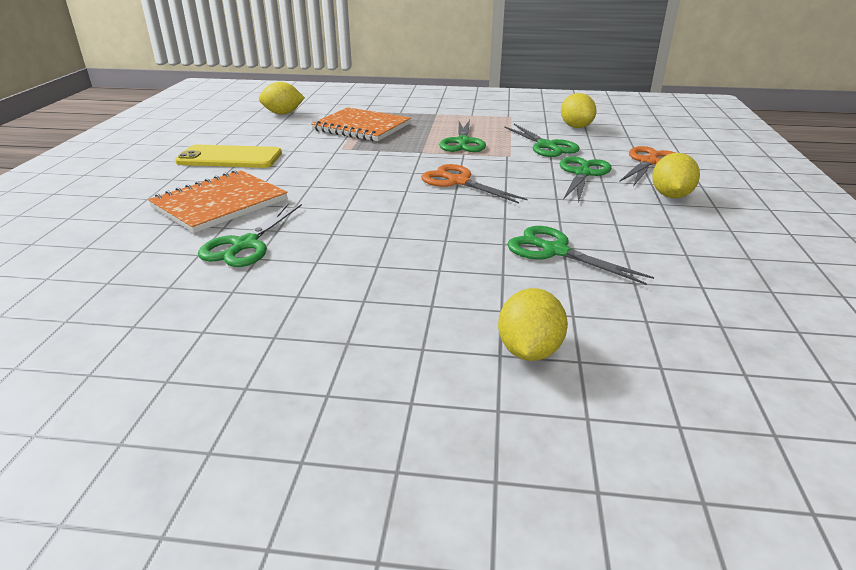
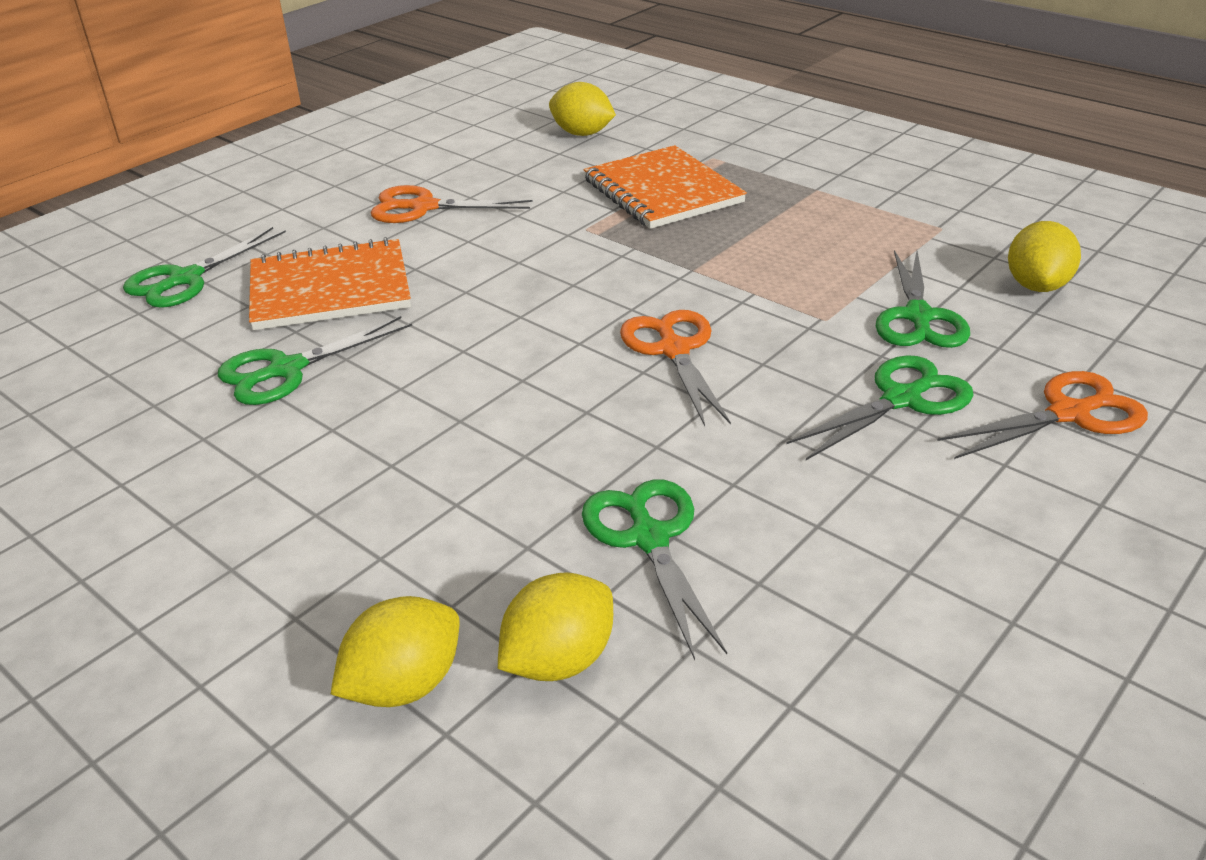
camera: 35 degrees right, 5 degrees up
(229, 158) = (424, 207): yellow phone -> orange scissors
(462, 142) = (782, 267): green scissors -> green scissors (185, 279)
(670, 196) = (1001, 504): yellow lemon -> yellow lemon (559, 660)

